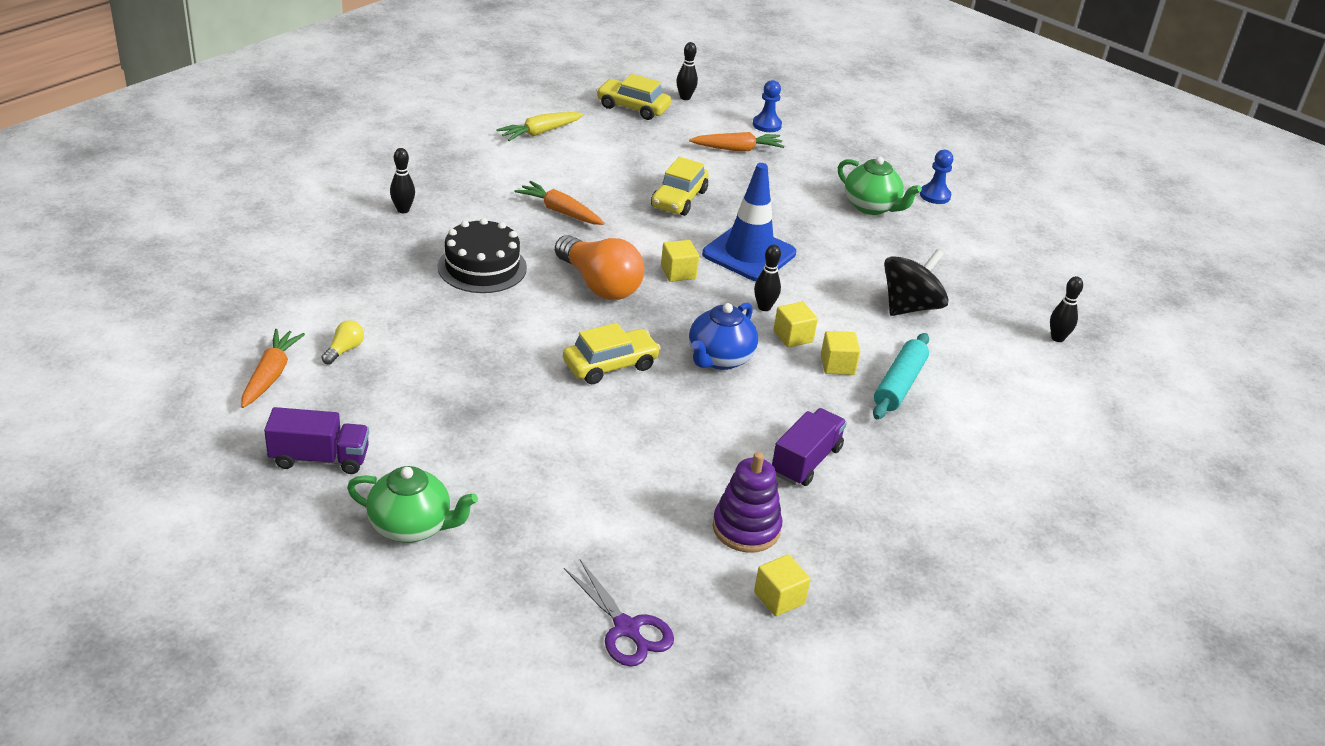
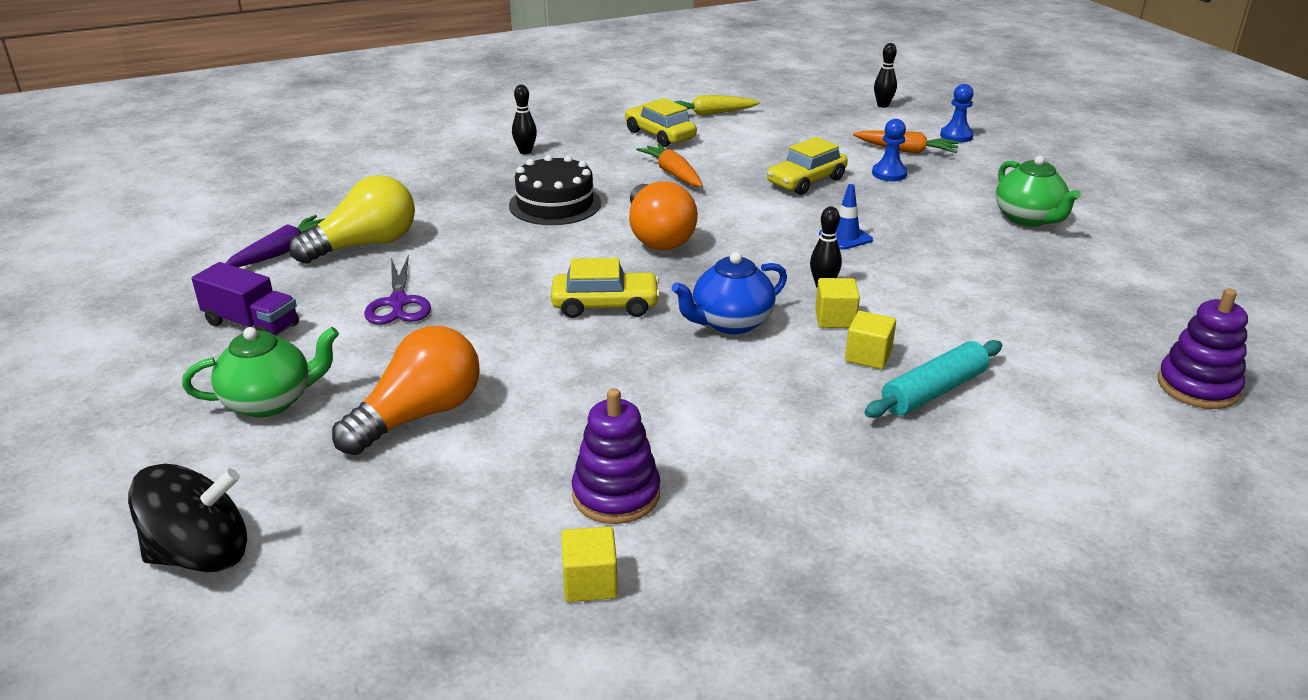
camera: 30 degrees right, 5 degrees down
(270, 375) = (282, 252): orange carrot -> purple carrot
(344, 350) = (364, 245): yellow light bulb -> yellow light bulb, size x2.32
(411, 527) = (270, 401): green teapot -> green teapot turned 60 degrees counterclockwise
(546, 505) = (418, 415): none -> orange light bulb
(626, 628) = (383, 561): purple scissors -> purple scissors (398, 303)
(632, 107) = (820, 106): yellow car -> yellow car (660, 135)
(678, 272) = (751, 240): yellow cube -> none
(749, 254) = (845, 237): blue traffic cone -> blue traffic cone, size x0.49
(806, 461) = (749, 443): purple truck -> none
(910, 307) = (1007, 317): black spinning top -> black spinning top (201, 554)
(935, 195) = (1119, 220): blue pawn -> blue pawn (889, 174)
(1057, 338) = (1197, 387): black bowling pin -> purple stacking toy

